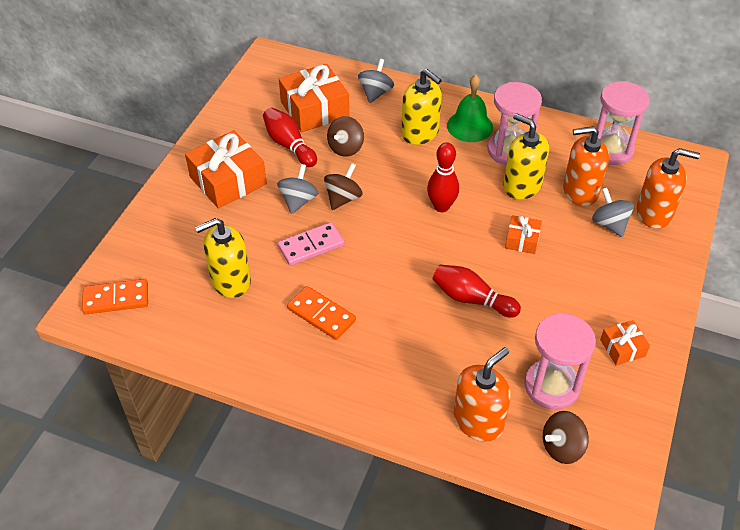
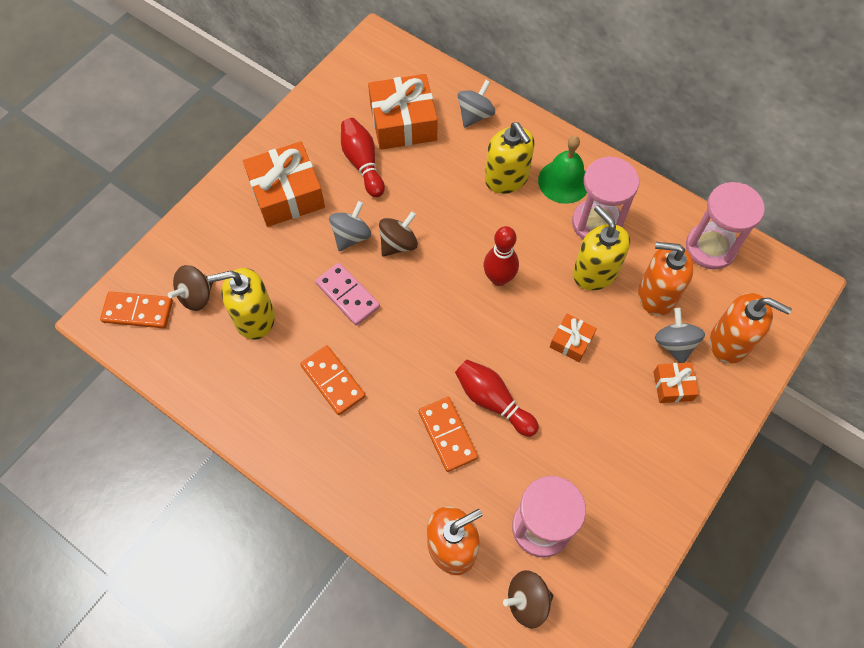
camera: 15 degrees right, 15 degrees up
(311, 246) = (347, 295): pink domino -> pink domino turned 60 degrees clockwise
(346, 148) = (421, 180): brown spinning top -> brown spinning top (196, 296)
(441, 334) = (447, 435): none -> orange domino
(622, 348) = (632, 501): orange gift -> orange gift (673, 386)

